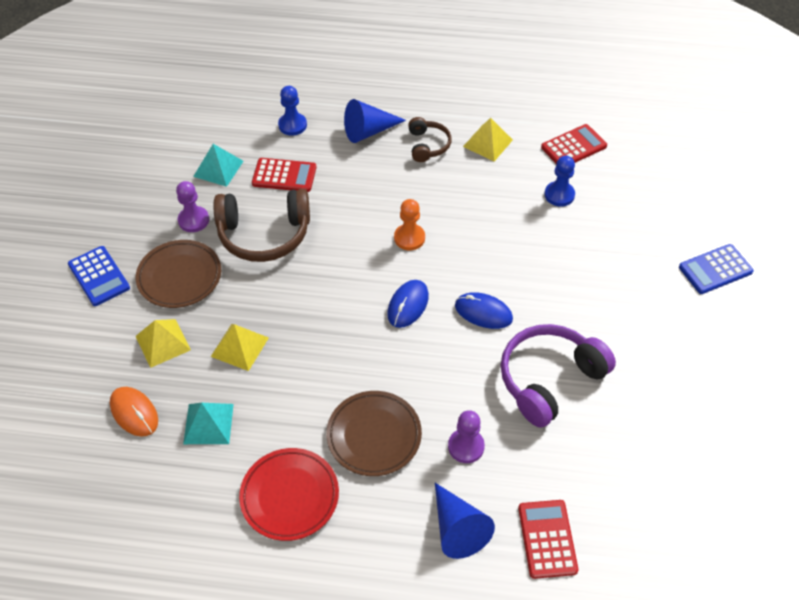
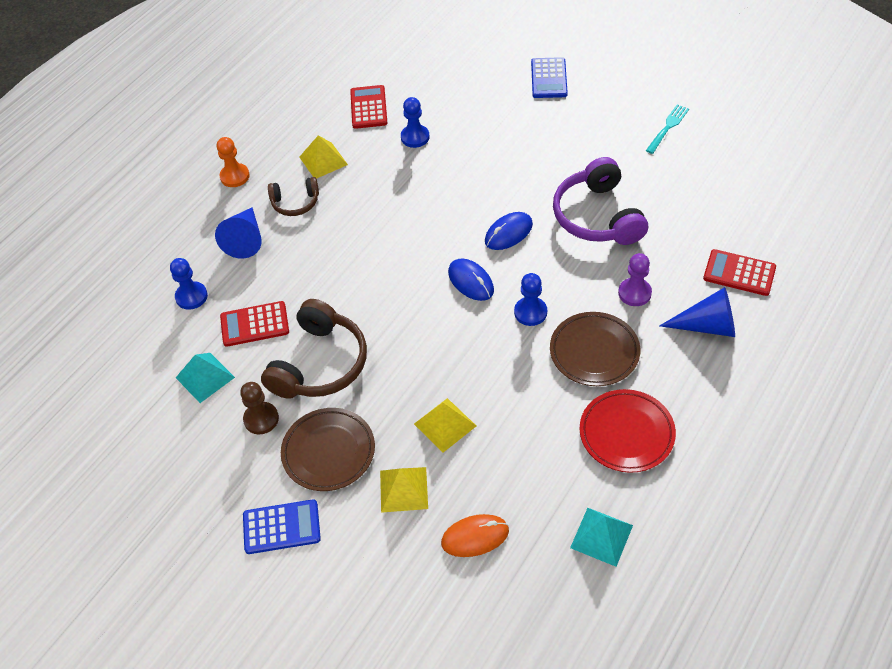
camera: 60 degrees left, 0 degrees up
(193, 220) = (261, 419): purple pawn -> brown pawn
(208, 423) = (519, 475): turquoise pyramid -> turquoise pyramid (601, 536)
(284, 175) = (254, 324): red calculator -> red calculator turned 135 degrees counterclockwise
(395, 366) = (530, 312): none -> blue pawn
(409, 238) = (396, 254): orange pawn -> orange pawn (235, 176)
(427, 145) = (295, 203): brown headphones -> brown headphones turned 150 degrees clockwise
(720, 402) = (668, 127): none -> turquoise fork

